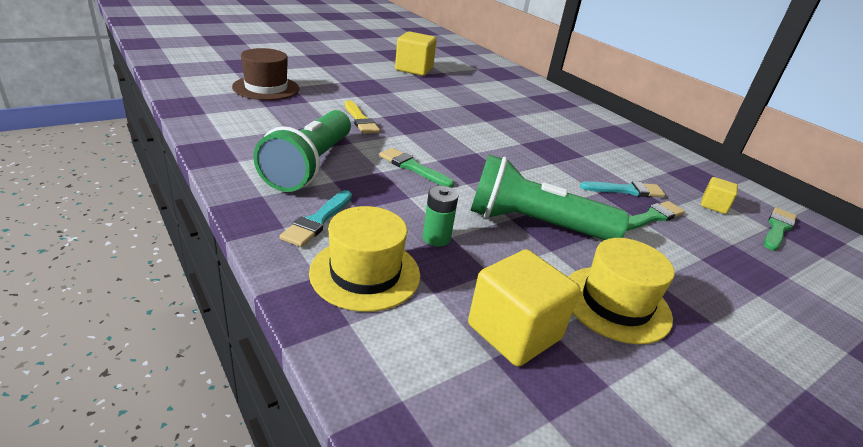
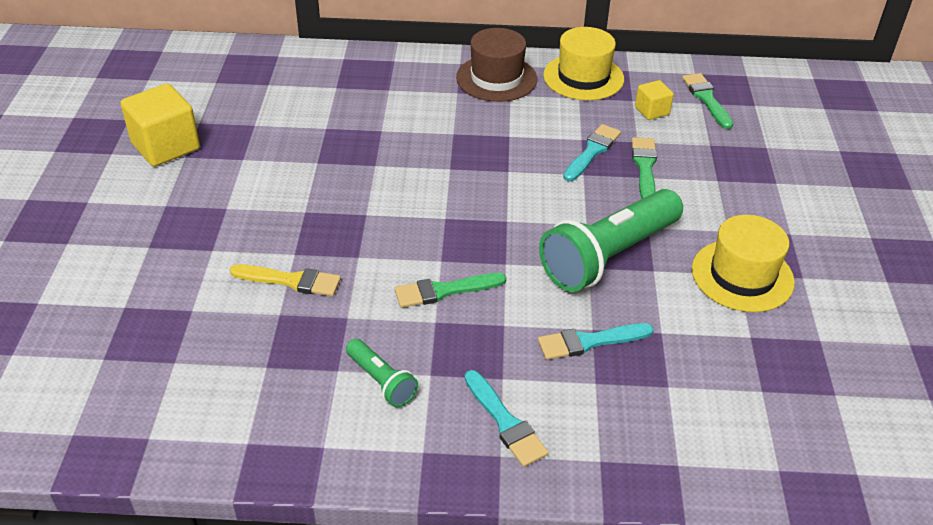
camera: 50 degrees left, 10 degrees up
(266, 88) = (108, 338): brown hat -> brown hat (496, 78)
(310, 166) = (381, 381): green flashlight -> green flashlight, size x0.48
(365, 273) = (615, 422): yellow hat -> yellow hat (583, 77)
(436, 238) = (589, 342): green battery -> turquoise brush
(514, 332) = (742, 360): yellow cube -> none

